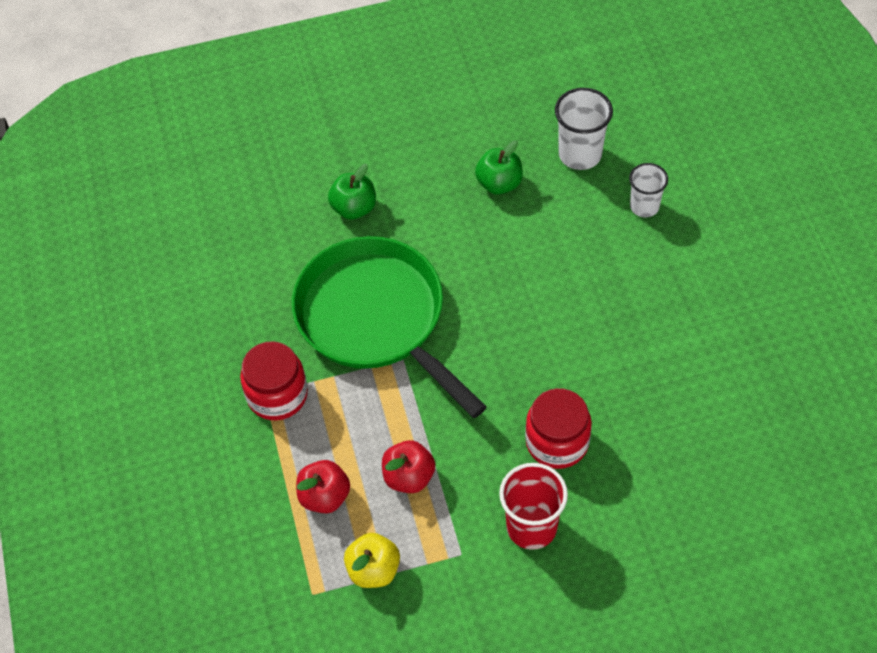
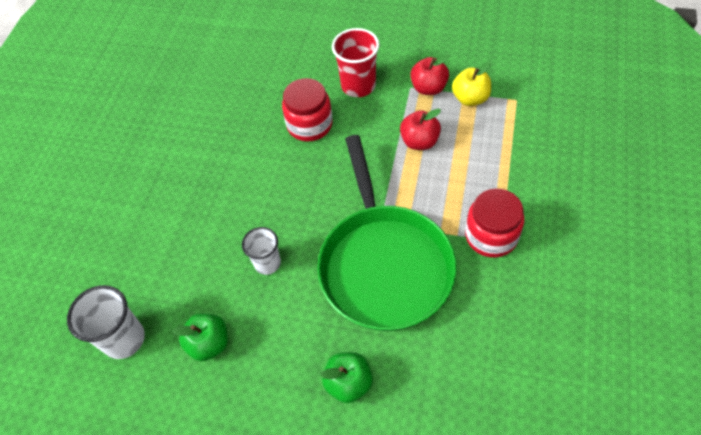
camera: 150 degrees left, 0 degrees up
(324, 496) = (484, 151): red apple -> red apple (428, 88)
(644, 206) = (118, 264): white cup -> white cup (267, 263)

